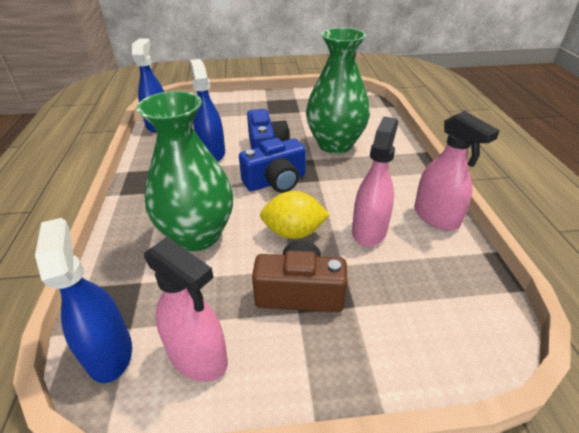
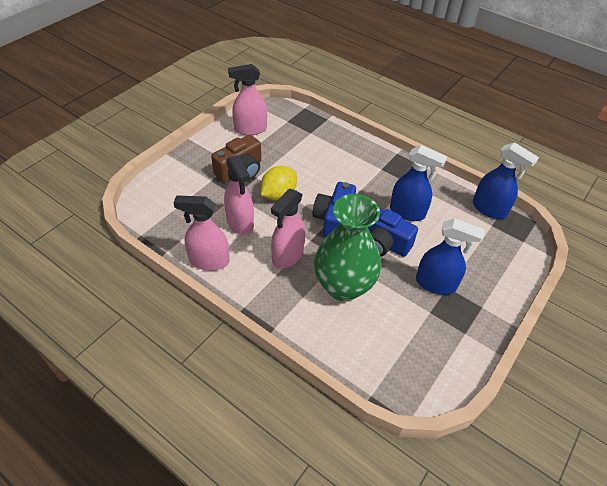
camera: 130 degrees right, 10 degrees up
(109, 352) = (282, 112): blue spray bottle -> blue spray bottle (436, 284)
(197, 235) = (321, 162): green vase -> none
(354, 181) = (287, 256): none -> pink spray bottle

